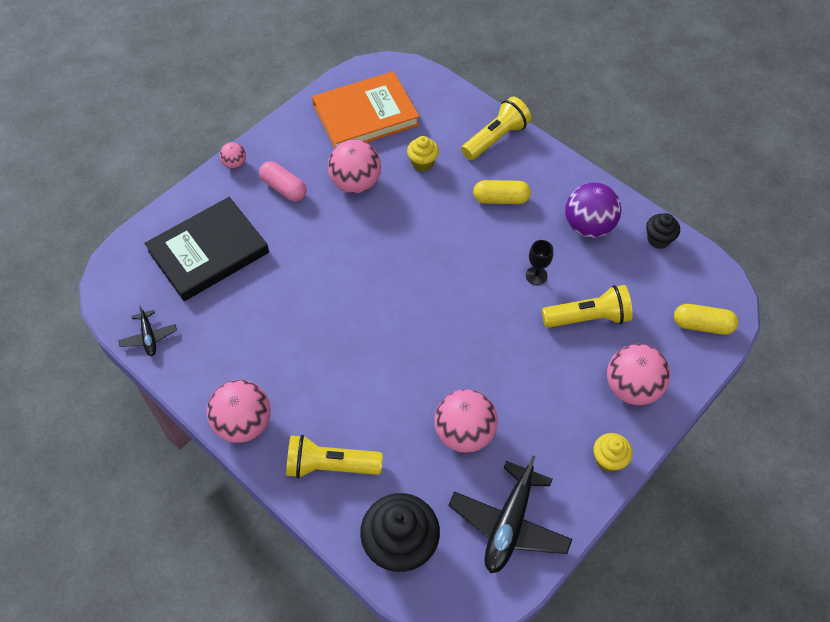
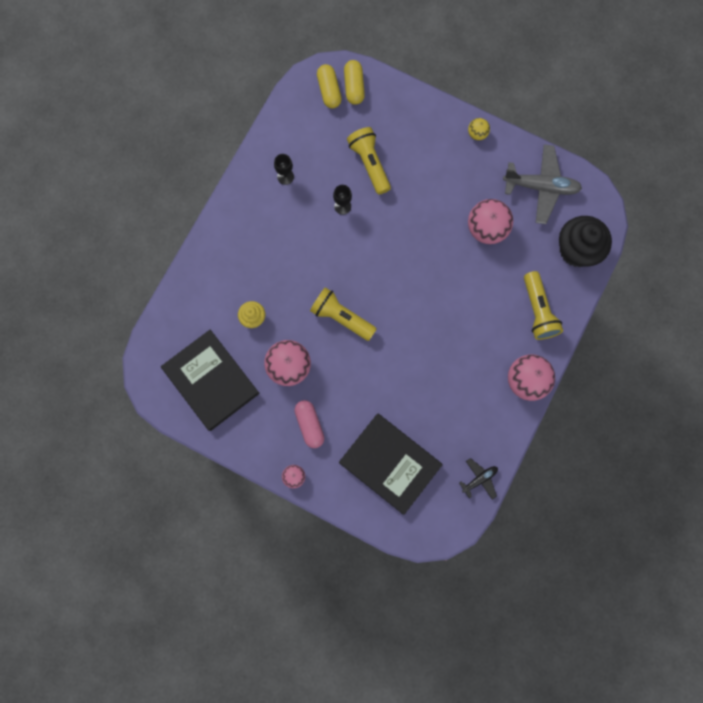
camera: 105 degrees left, 20 degrees up
(284, 188) = (309, 425): pink capsule -> pink capsule turned 45 degrees counterclockwise
(365, 115) = (211, 381): orange book -> black book
(496, 138) = (211, 264): yellow flashlight -> yellow flashlight (341, 317)
(501, 199) = (275, 247): yellow capsule -> yellow capsule (329, 91)
(509, 524) = (541, 187): black plane -> grey plane
(588, 226) = (285, 176): purple ball -> black goblet
(608, 459) = (477, 134): yellow cupcake -> yellow ball
(631, 388) = (419, 126): pink ball -> none
(658, 239) = (284, 124): black cupcake -> none

